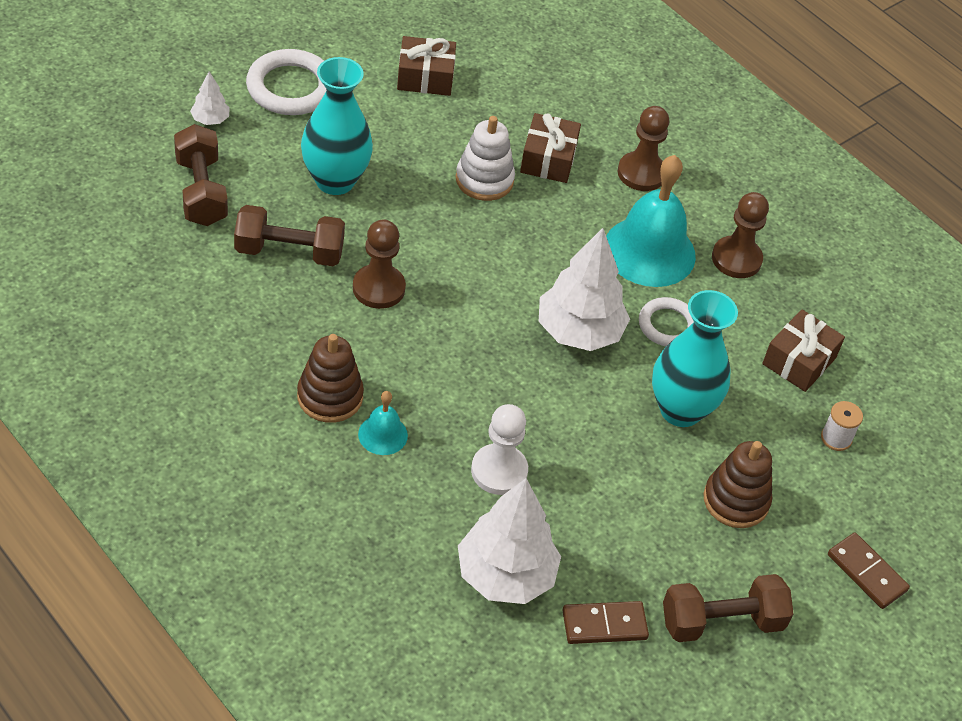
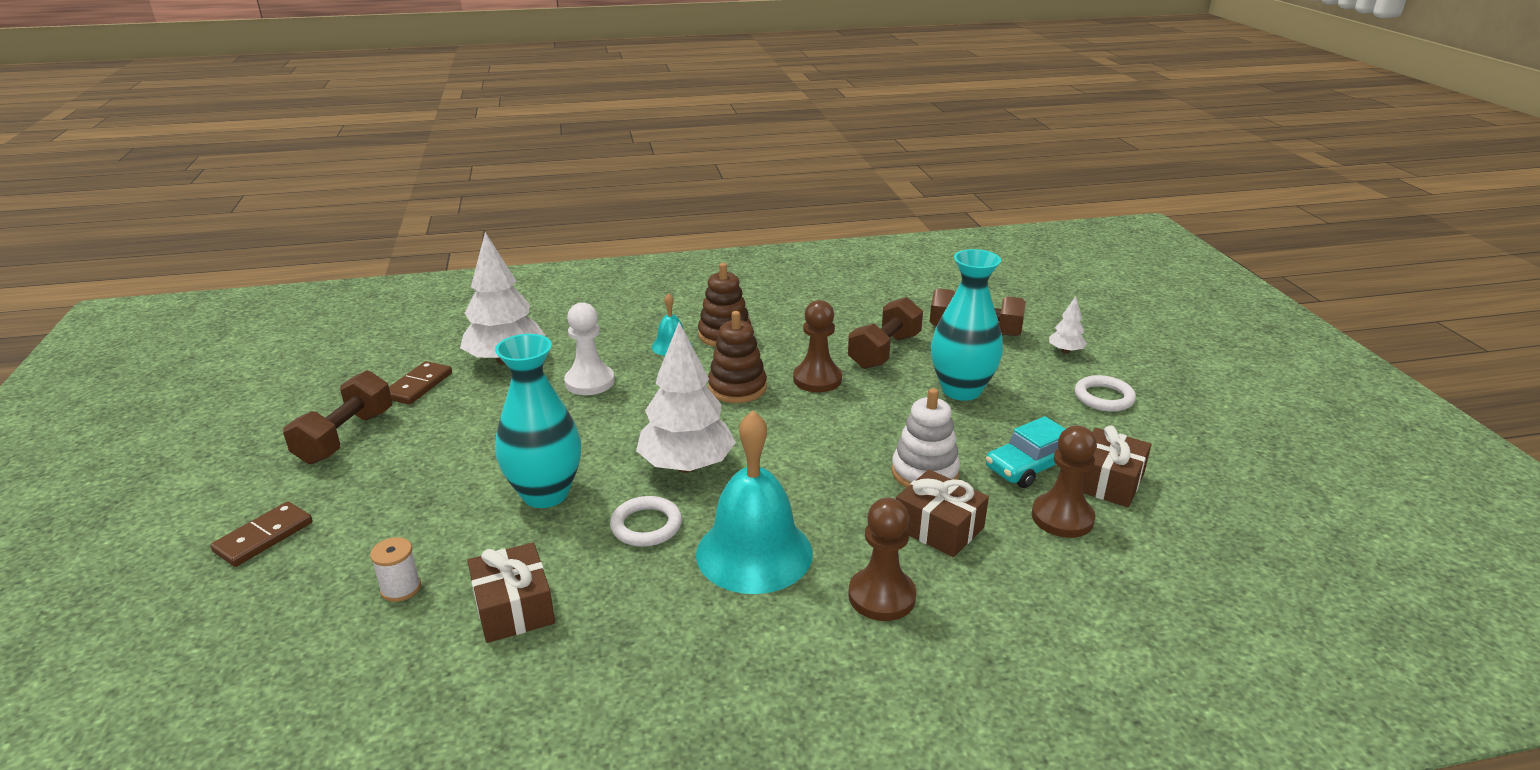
camera: 125 degrees right, 20 degrees down
(290, 88) = (1104, 397): white ring -> white ring, size x0.63
(434, 121) = (1030, 467): none -> turquoise car
(736, 259) = (693, 623): brown pawn -> brown pawn (1062, 518)
(736, 500) = (425, 488): brown stacking toy -> brown stacking toy (737, 388)
(866, 573) = (263, 537): brown domino -> brown domino turned 45 degrees counterclockwise

